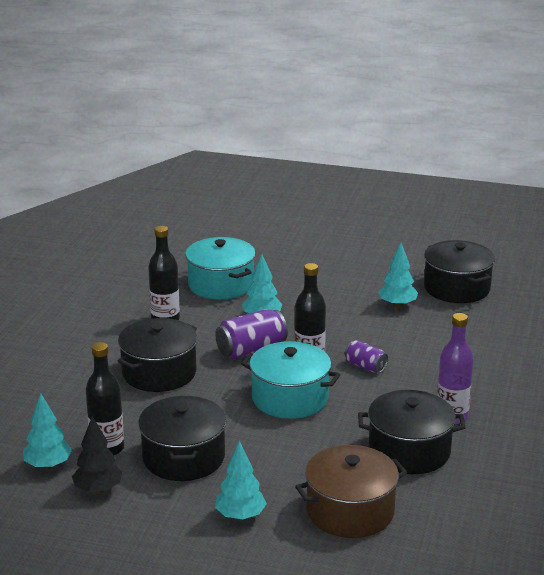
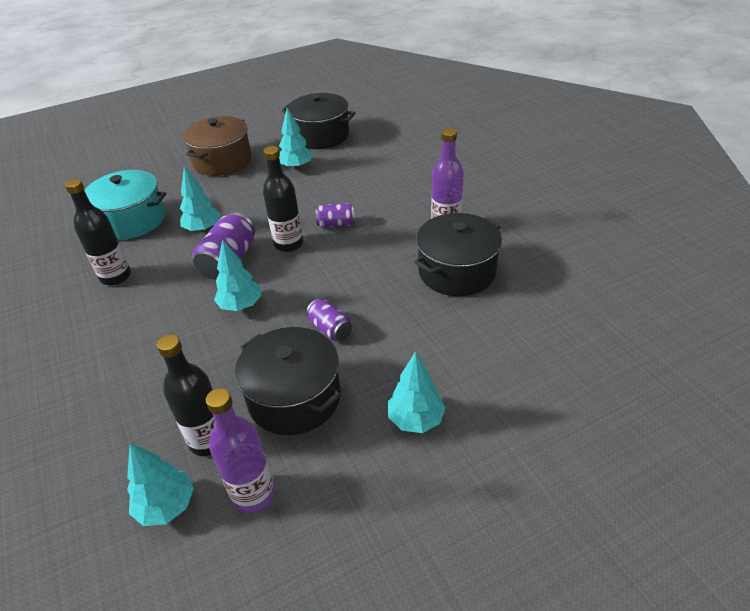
camera: 40 degrees left, 15 degrees up
(98, 489) = (253, 494): black tree -> purple bottle
(159, 373) = (169, 329): black pot -> none
(221, 384) = (241, 305): none -> turquoise tree
(260, 433) = (330, 329): none -> purple can
(290, 398) = (314, 283): turquoise pot -> none
(350, 511) = (488, 350): brown pot -> brown pot (222, 161)

